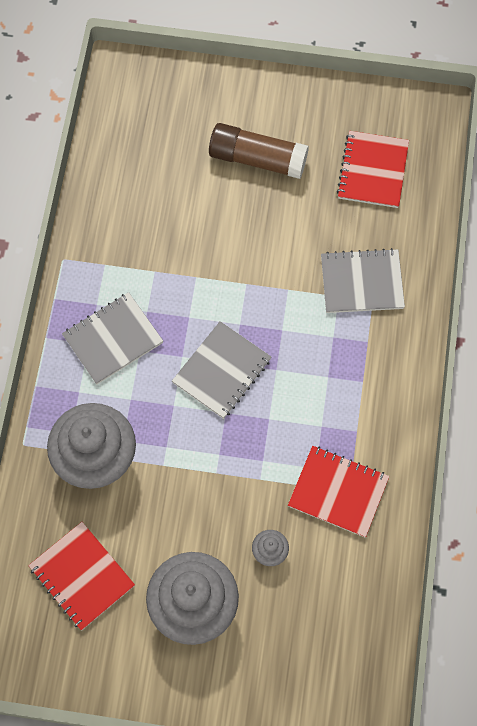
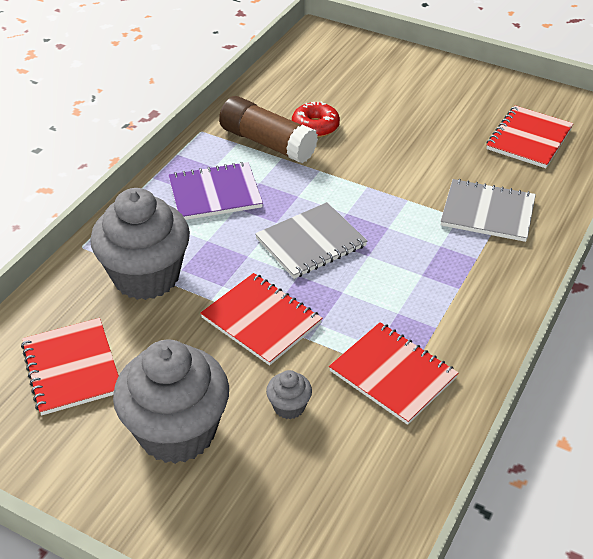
camera: 20 degrees right, 25 degrees down
(112, 339) = (215, 193): grey notebook -> purple notebook
(170, 217) = (315, 126): none -> red donut
(214, 473) = (261, 320): none -> red notebook
(257, 159) = (417, 108): brown glue stick -> brown glue stick (267, 143)

